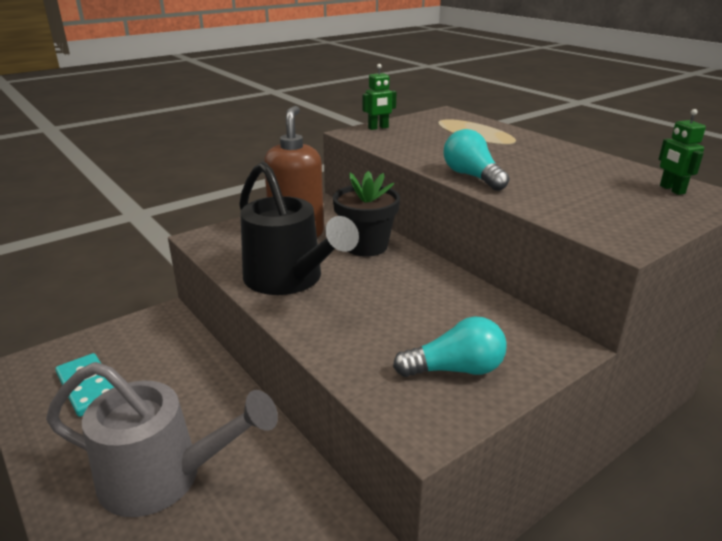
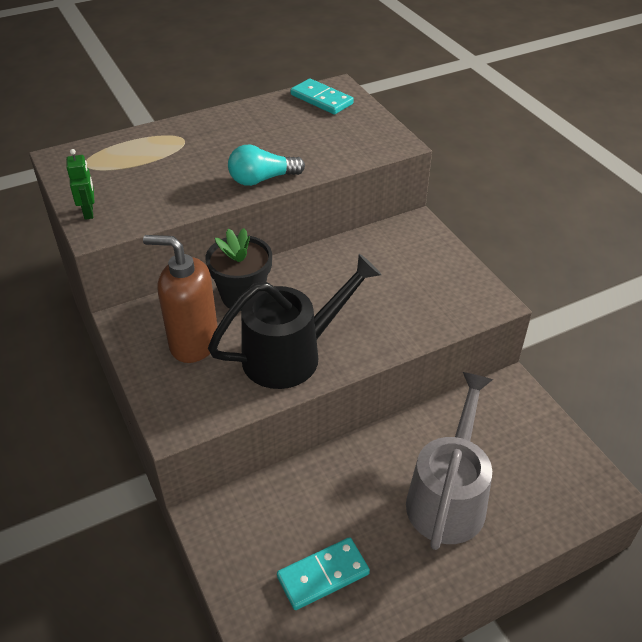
camera: 80 degrees left, 15 degrees up
(455, 369) = (436, 277): turquoise light bulb -> none
(671, 190) = (321, 99): green robot -> turquoise domino

